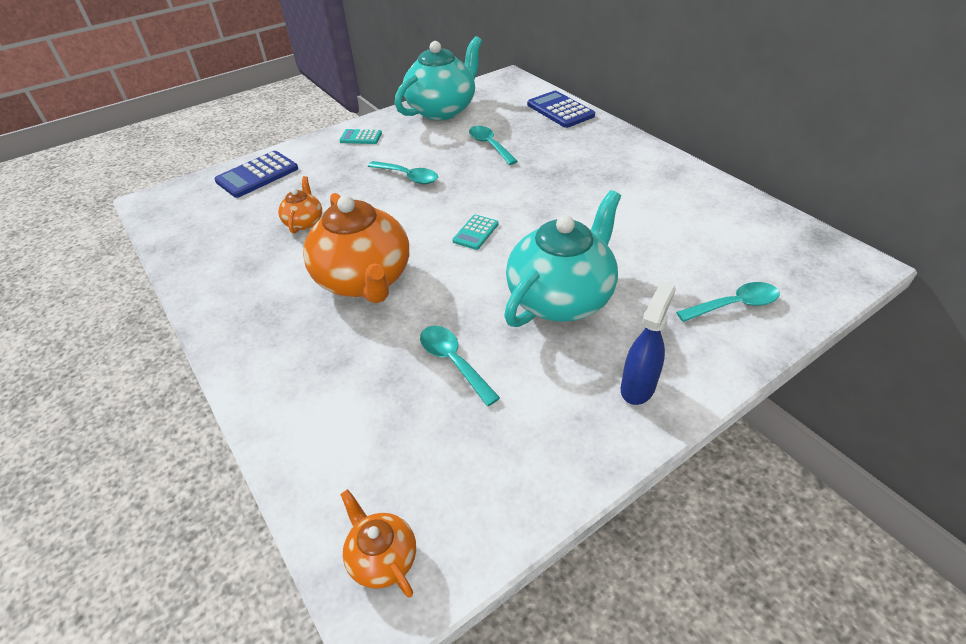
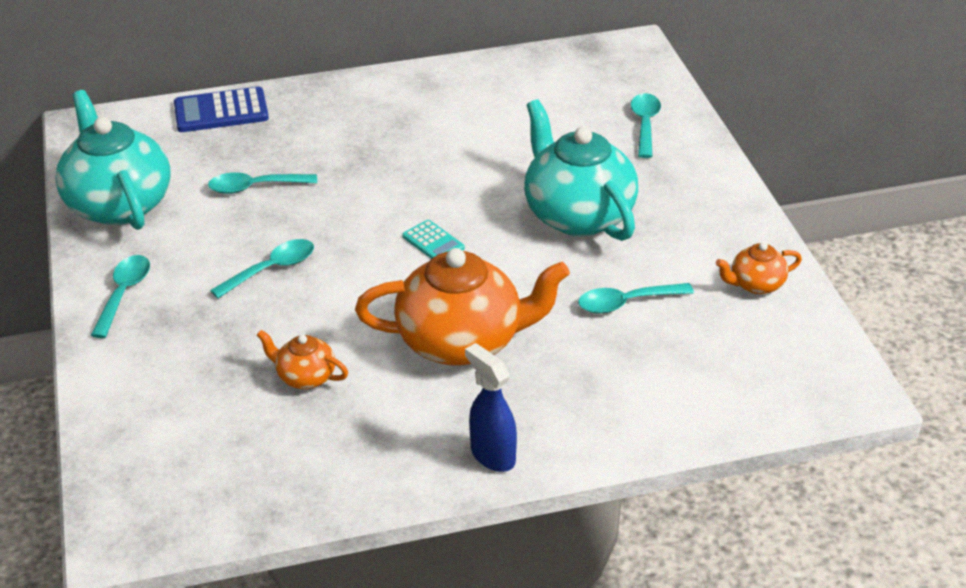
camera: 70 degrees left, 5 degrees down
(257, 175) = (140, 412): blue calculator -> none
(361, 137) = (124, 294): turquoise calculator -> turquoise spoon
(382, 558) = (818, 386): orange teapot -> orange teapot (756, 284)
(638, 387) = (710, 207): blue spray bottle -> blue spray bottle (492, 455)

